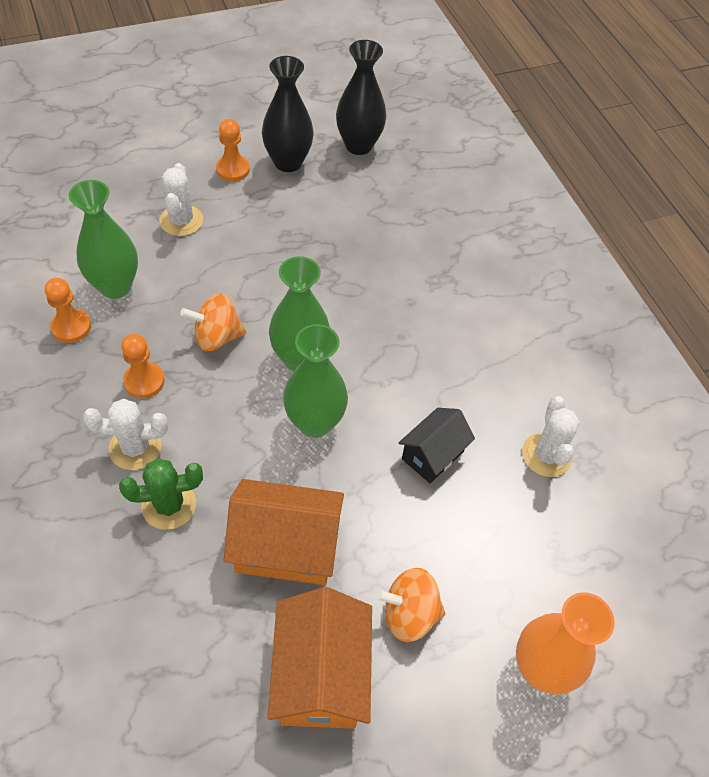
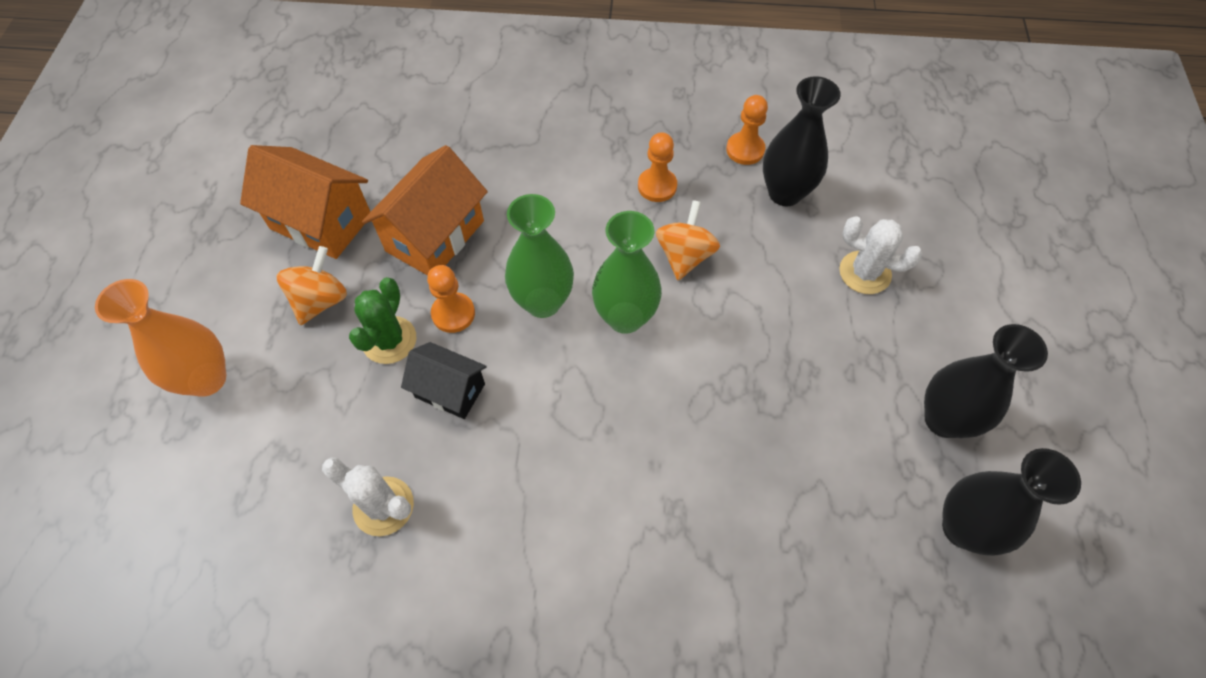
camera: 120 degrees right, 5 degrees up
(115, 286) = (785, 193): green vase -> black vase
(135, 447) = (589, 163): white cactus -> none
(169, 505) = (521, 171): green cactus -> green cactus (389, 340)
(233, 169) = (943, 351): orange pawn -> orange pawn (453, 313)
(432, 455) = (450, 390): black house -> black house turned 45 degrees counterclockwise

